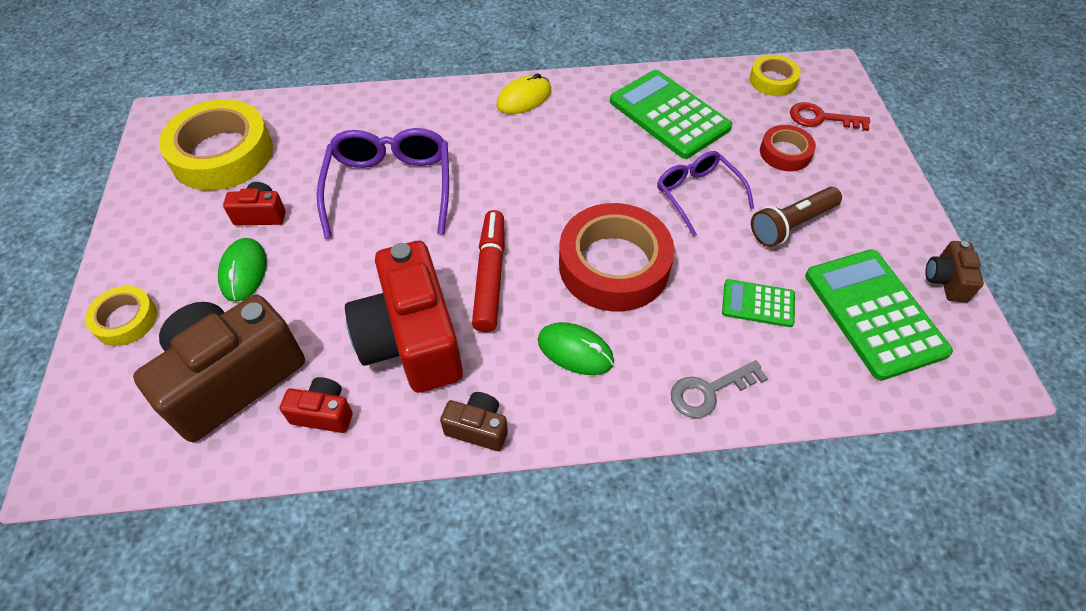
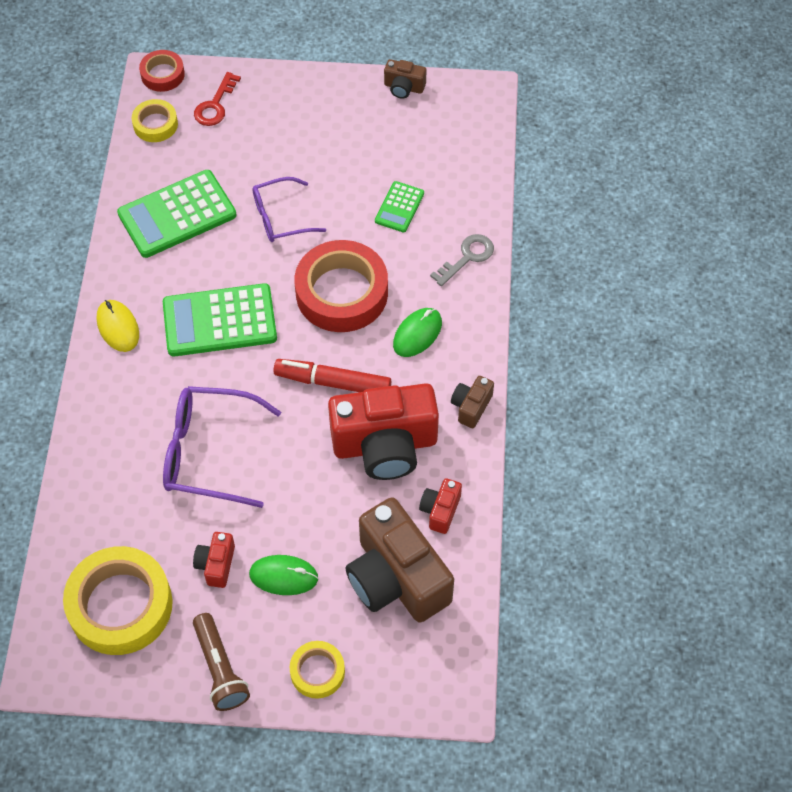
camera: 80 degrees left, 5 degrees up
(709, 391) = (467, 257): grey key -> grey key turned 120 degrees counterclockwise
(785, 153) = (249, 143): red tape -> red tape (162, 74)
(791, 225) = (329, 163): brown flashlight -> brown flashlight (220, 669)
(874, 313) = (423, 140): green calculator -> green calculator (219, 321)

